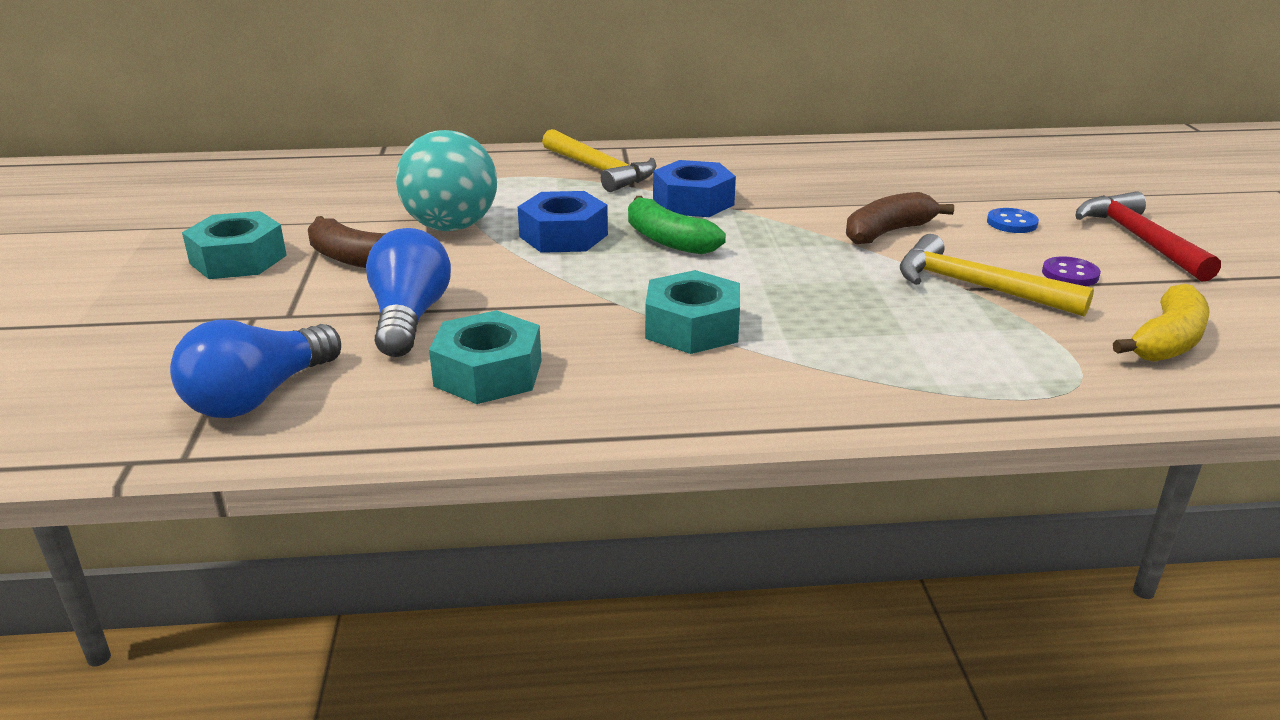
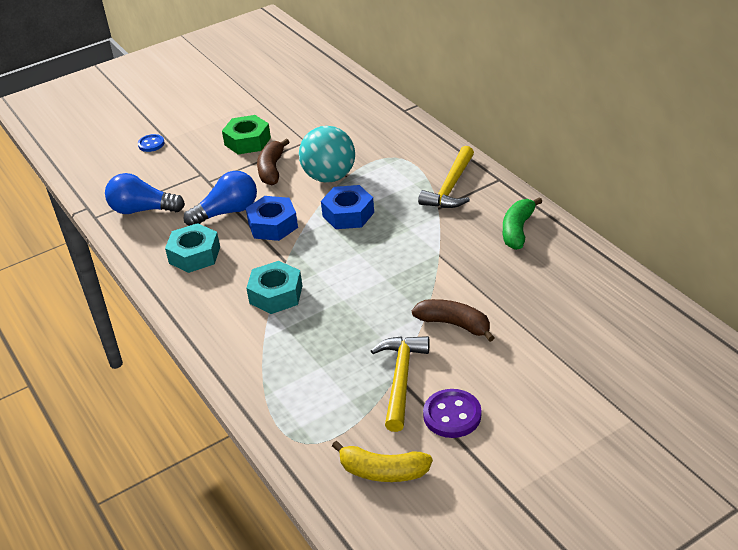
camera: 65 degrees right, 10 degrees up
(238, 259) = (247, 141): turquoise nut -> green nut
(668, 240) = (371, 249): green banana -> green banana (517, 230)
(693, 202) = (434, 237): blue nut -> blue nut (273, 225)
(1012, 223) = (518, 373): blue button -> blue button (151, 144)
(1070, 274) = (452, 415): purple button -> purple button, size x1.57
(1139, 239) = (542, 439): red hammer -> none

